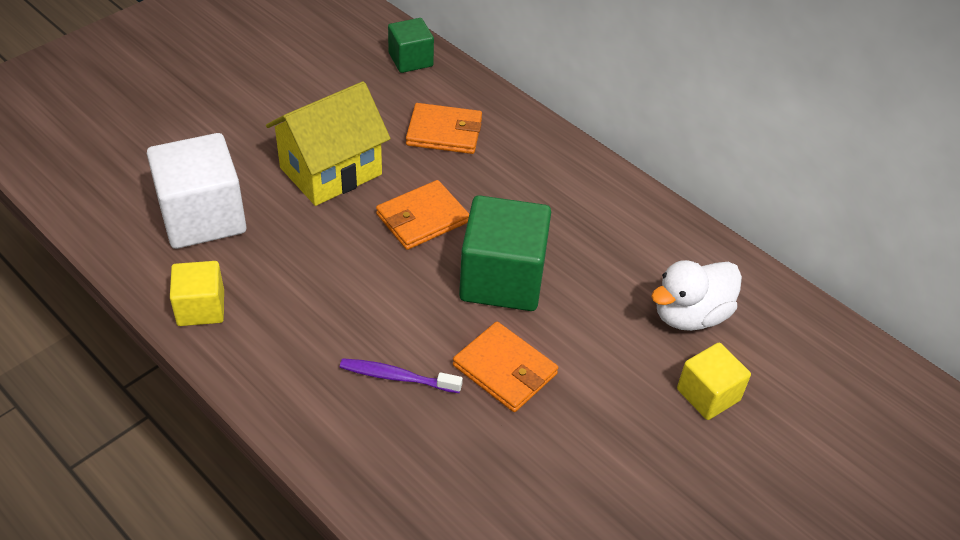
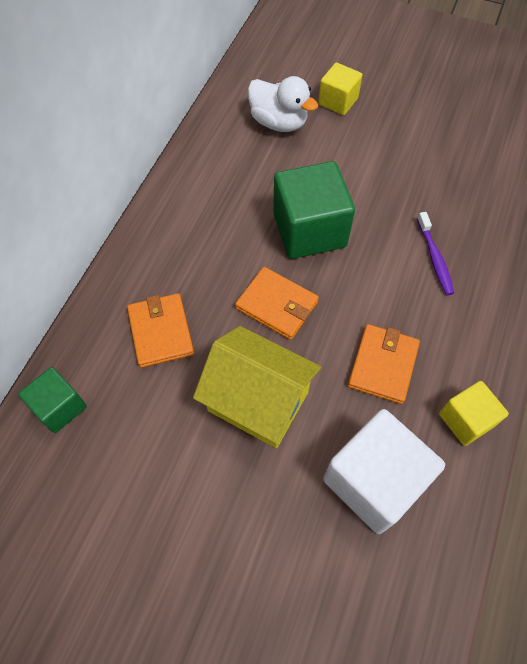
camera: 110 degrees left, 15 degrees up
(505, 370) = (387, 202): orange wallet -> orange wallet (383, 365)

